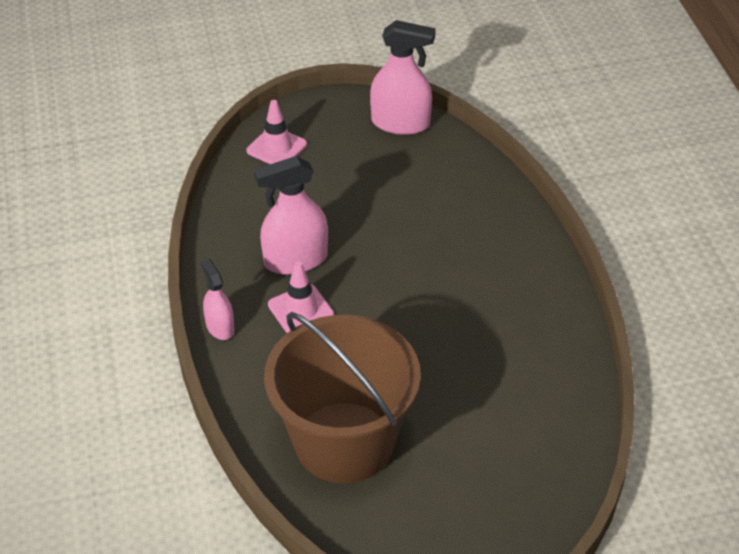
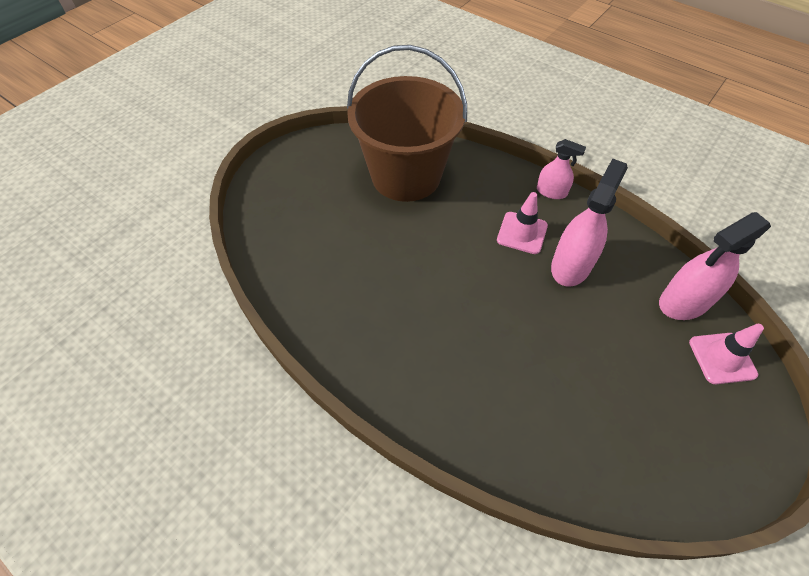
camera: 140 degrees right, 10 degrees up
(400, 123) = (678, 482): pink spray bottle -> pink spray bottle (684, 302)

